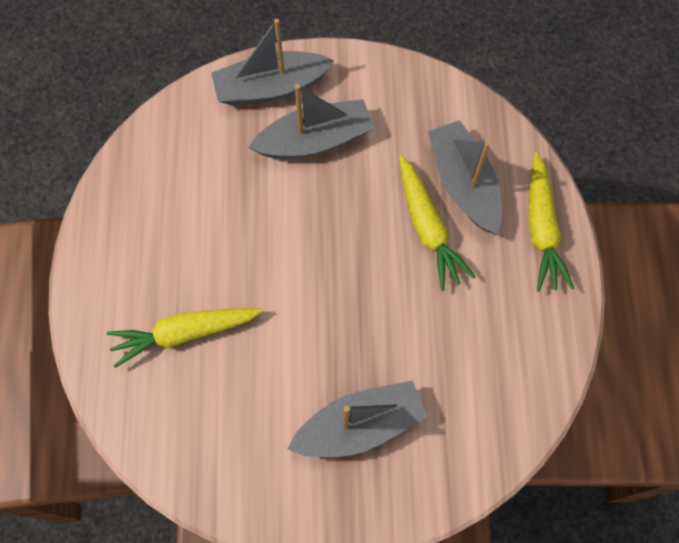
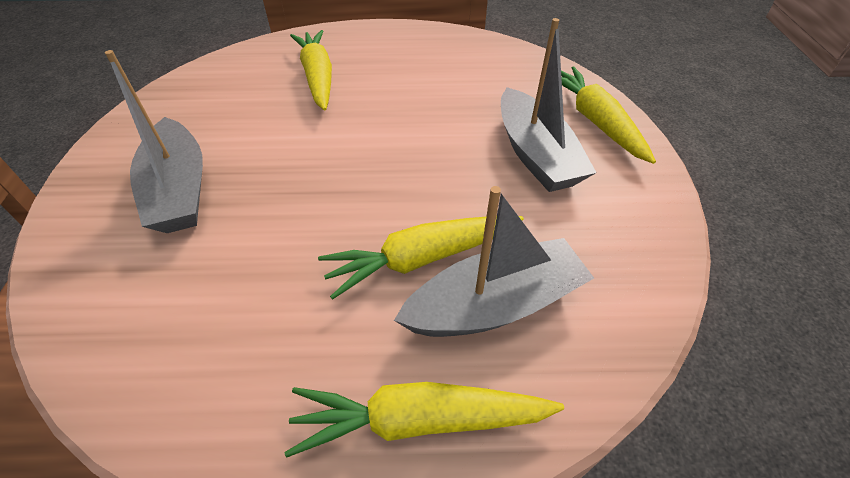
camera: 90 degrees right, 20 degrees down
(271, 87) = (595, 121): grey boat -> yellow carrot

